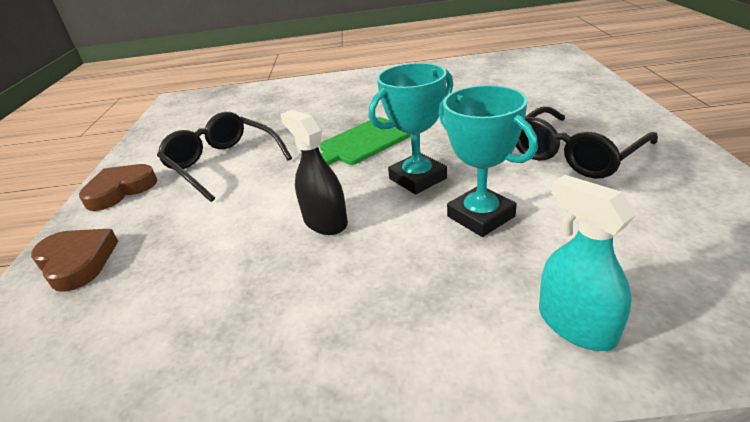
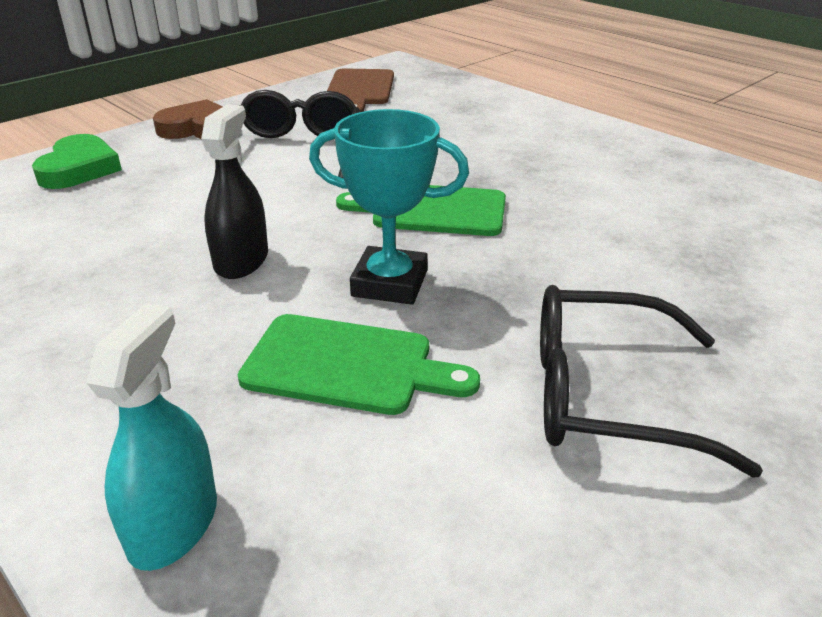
camera: 45 degrees right, 0 degrees up
(77, 262) = (79, 169): brown heart -> green heart
(186, 119) = (360, 89): none -> brown cutting board
(481, 216) = (347, 365): turquoise trophy -> green cutting board

